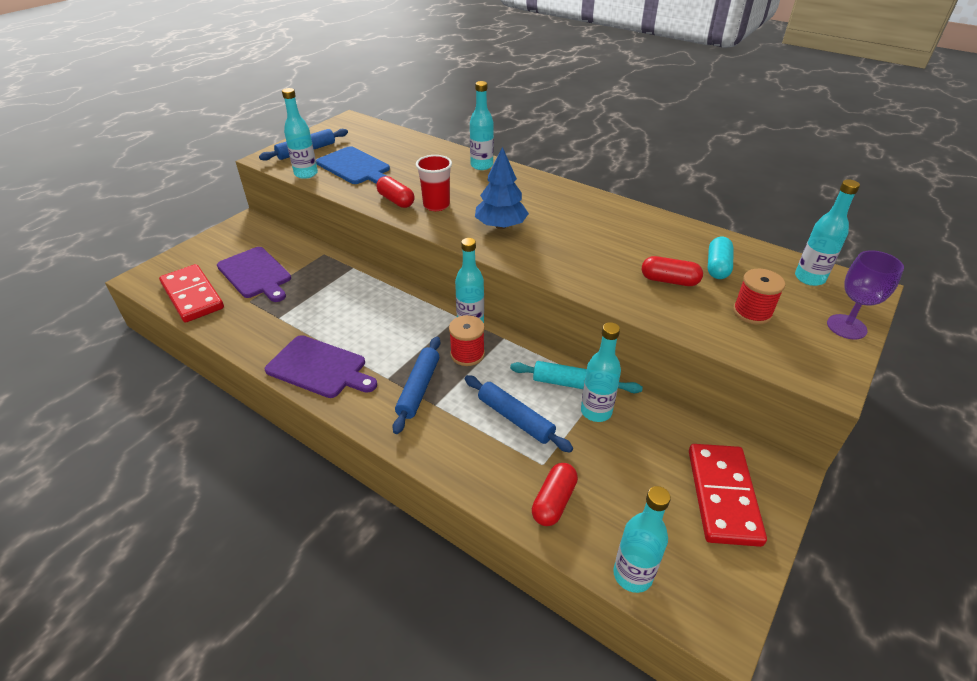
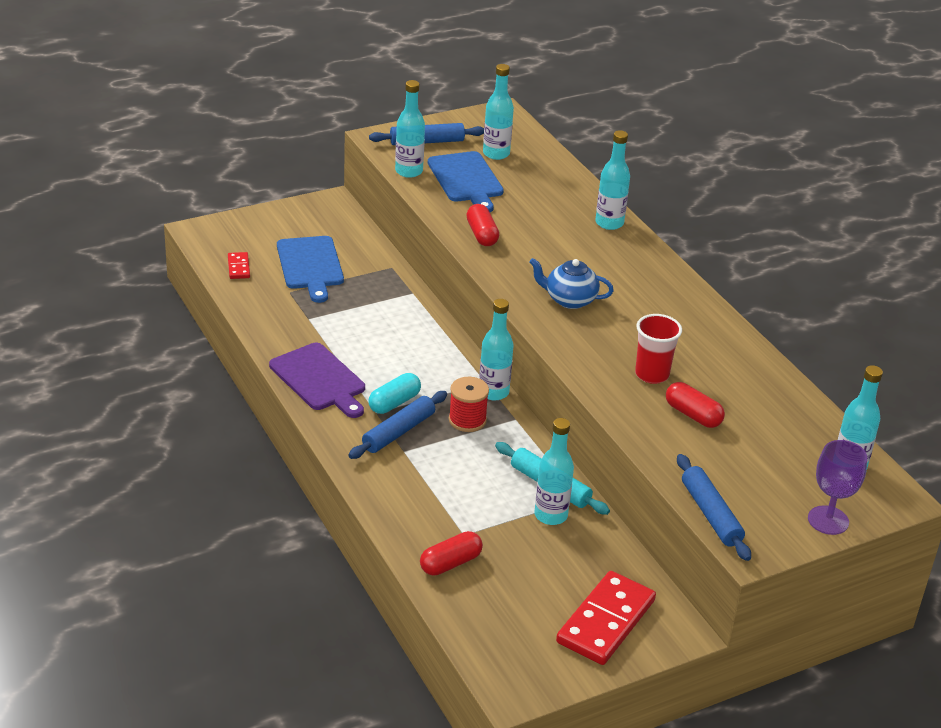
camera: 25 degrees right, 5 degrees down
(192, 296) = (238, 267): red domino -> red domino, size x0.47
(255, 274) = (310, 266): purple cutting board -> blue cutting board
(436, 205) = (520, 254): red cup -> red cup (652, 374)
(501, 226) = (569, 300): blue tree -> blue teapot
(515, 418) = (469, 491): blue rolling pin -> blue rolling pin (711, 514)
(632, 575) = (473, 635): turquoise bottle -> turquoise bottle (496, 154)
(717, 267) = (760, 421): turquoise capsule -> turquoise capsule (394, 403)
(752, 312) = (745, 473): red spool -> none

